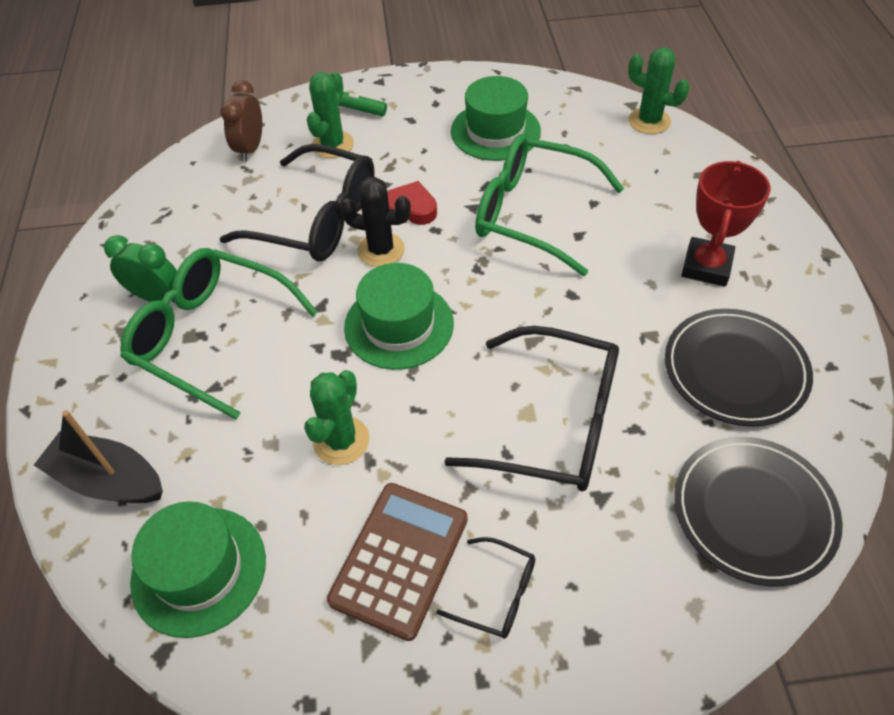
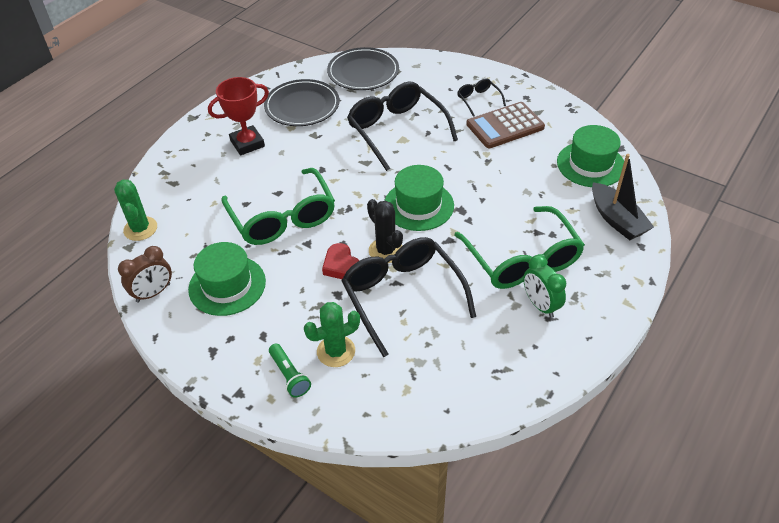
camera: 140 degrees left, 5 degrees down
(250, 149) = (395, 392): brown clock -> brown clock (153, 293)
(341, 441) = (493, 174): green cactus -> none

